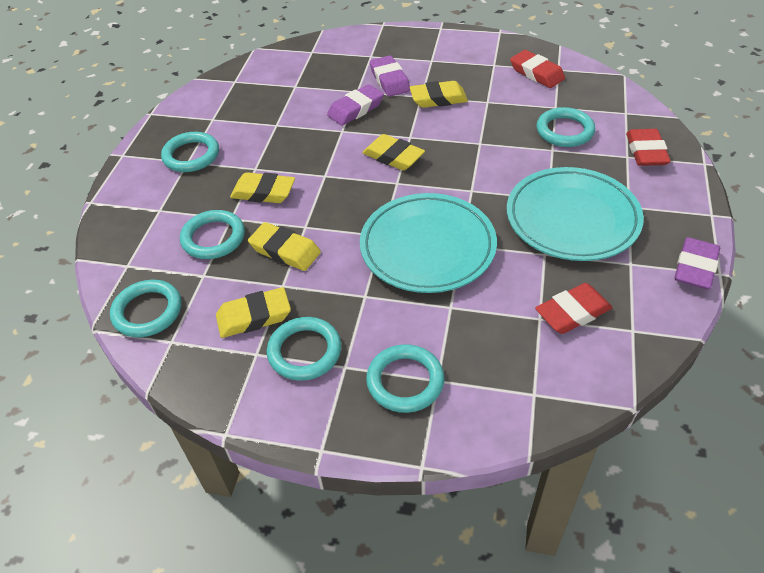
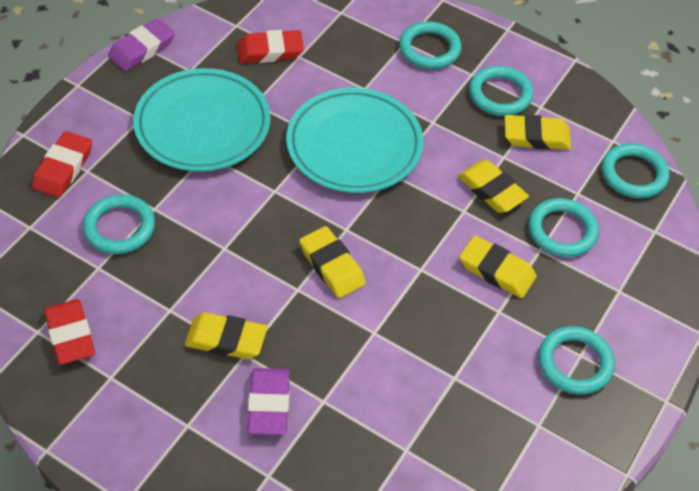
camera: 165 degrees left, 5 degrees up
(356, 109) = (340, 364): purple eraser -> none

